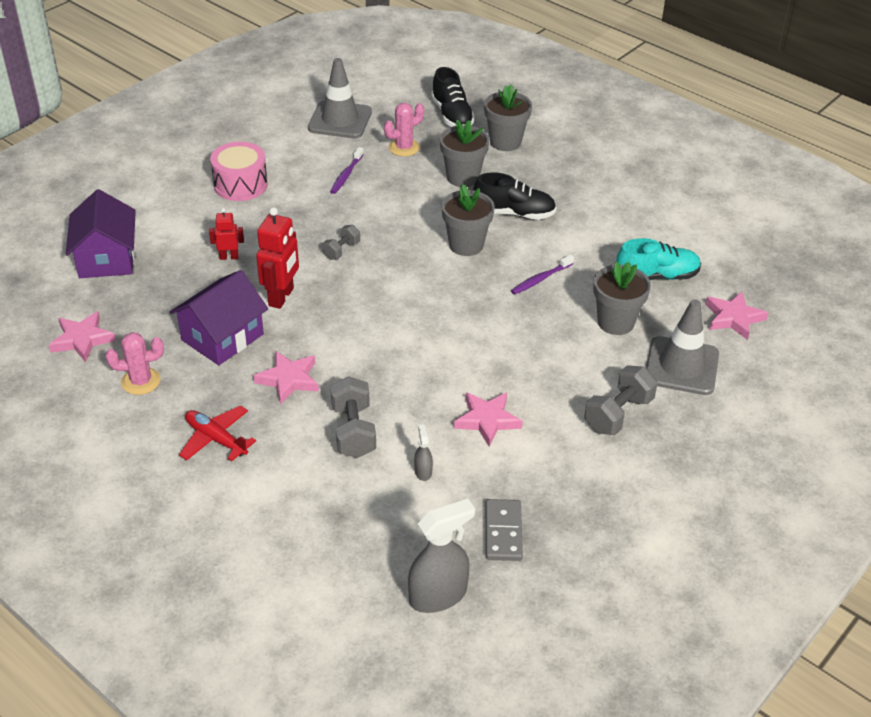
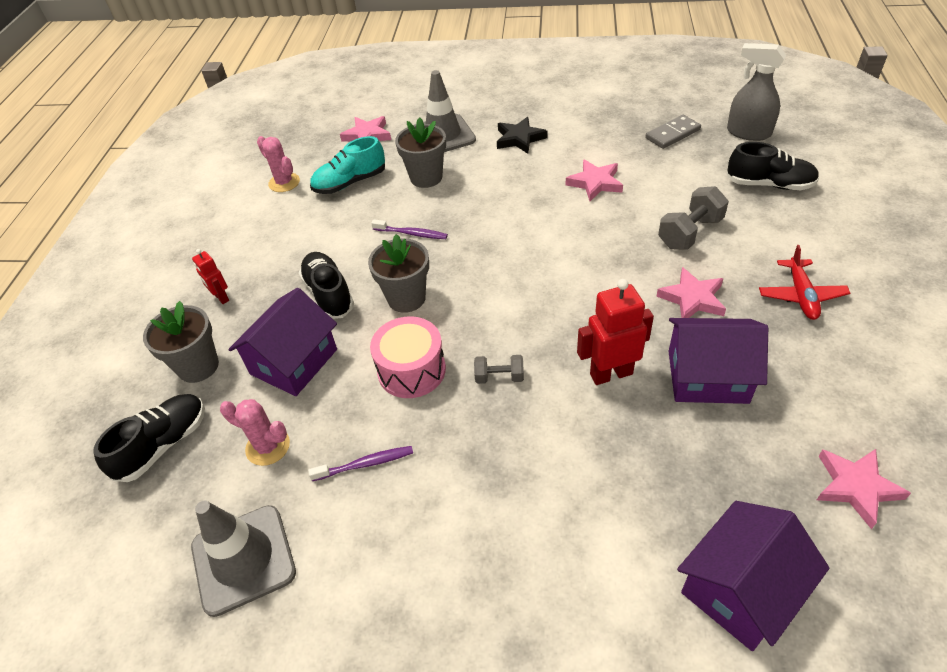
camera: 120 degrees left, 5 degrees up
(141, 381) = (826, 391): pink cactus -> pink cactus (284, 183)
(229, 257) = (605, 463): red robot -> red robot (221, 297)
(240, 184) = (473, 562): pink drum -> pink drum (411, 370)
(346, 536) = (769, 184): none -> black shoe
(423, 471) = (676, 184): grey spray bottle -> none
(463, 177) = (294, 362): grey flower pot -> purple house
(618, 414) = (519, 139): grey dumbbell -> black star
(656, 276) = (350, 183): turquoise shoe -> turquoise shoe turned 75 degrees counterclockwise

